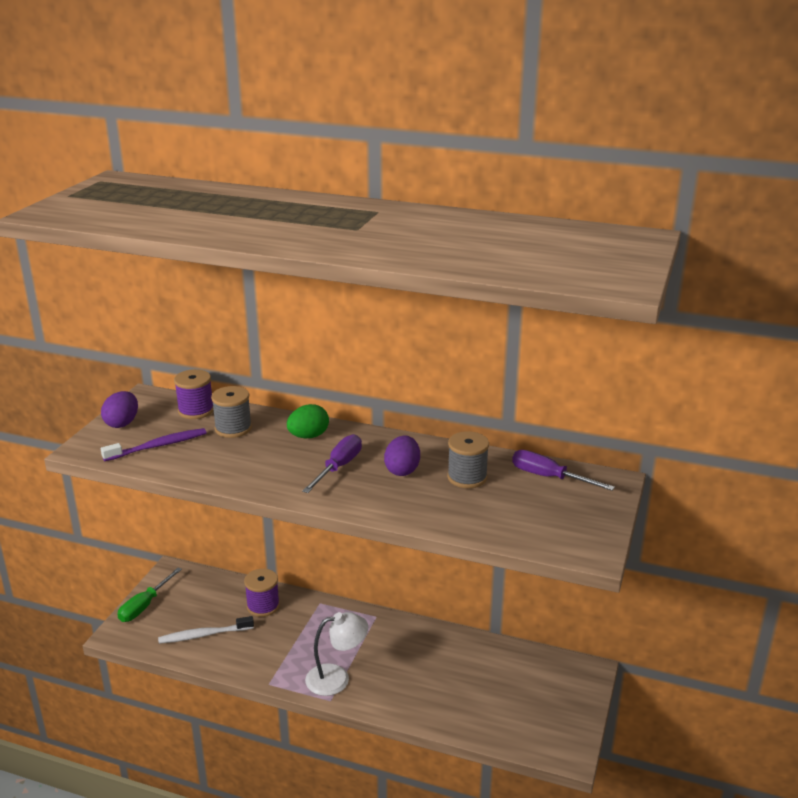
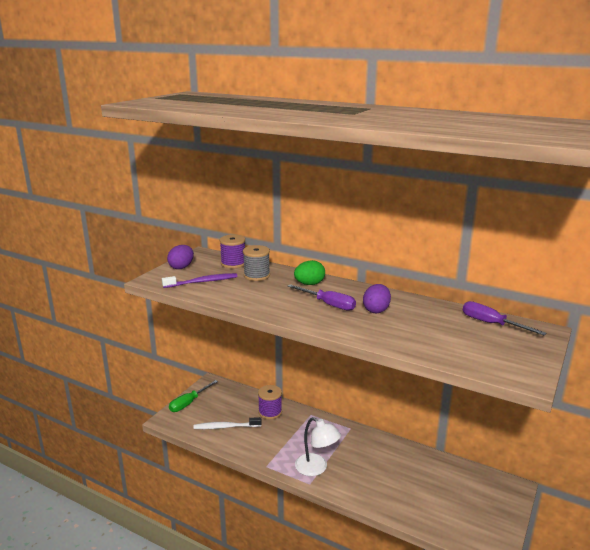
camera: 10 degrees right, 5 degrees down
(337, 678) = (316, 468): white lamp -> white lamp turned 45 degrees clockwise
(338, 467) = (328, 304): purple screwdriver -> purple screwdriver turned 90 degrees clockwise
(467, 477) = (426, 319): grey spool -> none

